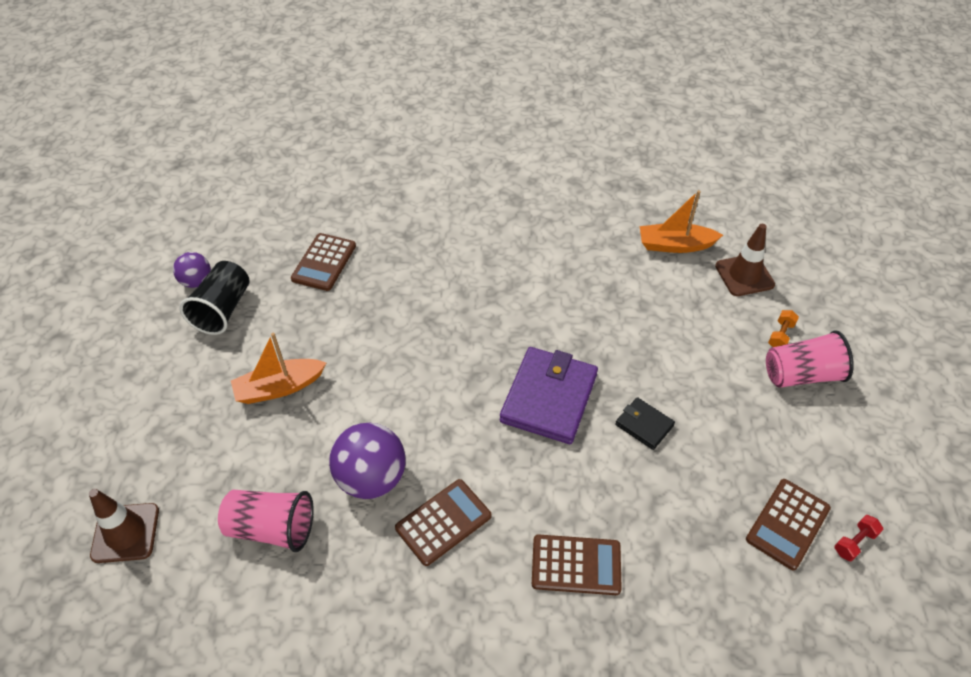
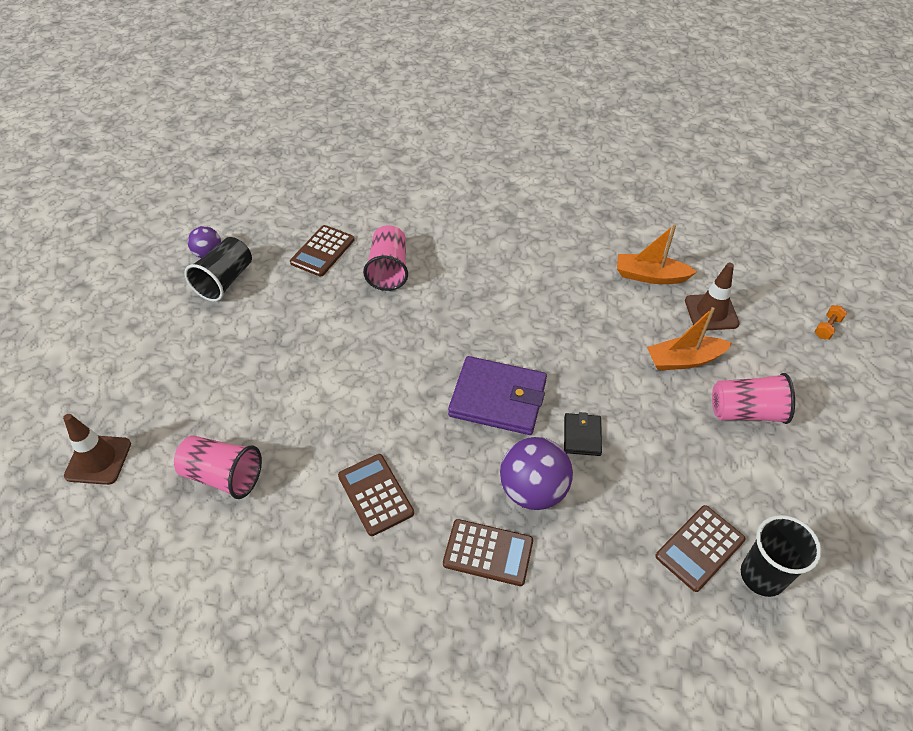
camera: 10 degrees right, 0 degrees up
(279, 387) = (258, 355): orange boat -> orange boat (684, 360)
(371, 478) = (320, 446): purple ball -> purple ball (533, 490)
(401, 274) = (389, 270): none -> pink cup
(443, 522) = (375, 494): brown calculator -> brown calculator turned 90 degrees counterclockwise
(548, 398) = (498, 398): purple wallet -> purple wallet turned 75 degrees clockwise
(644, 425) = (582, 436): black wallet -> black wallet turned 45 degrees clockwise
(780, 335) = (734, 372): orange dumbbell -> orange dumbbell (827, 328)
(854, 542) = (762, 576): red dumbbell -> black cup

